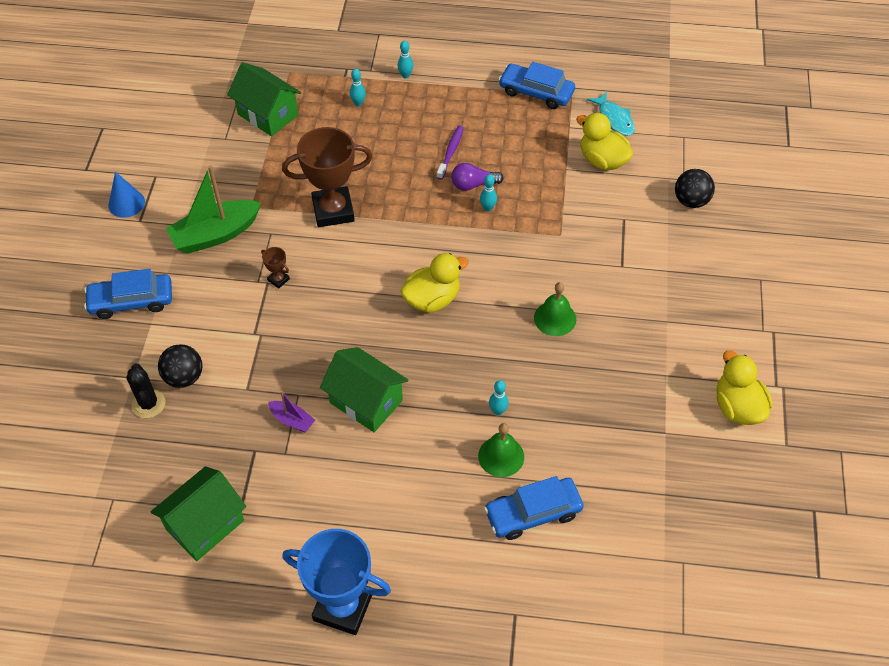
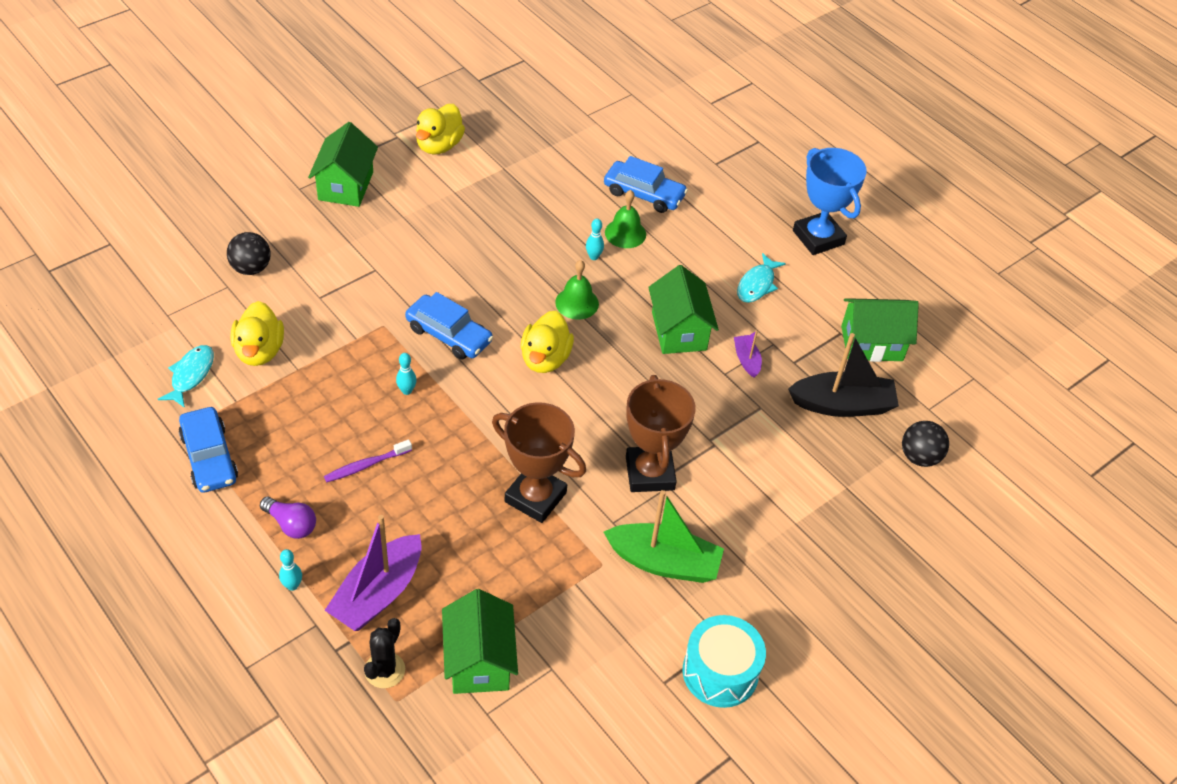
camera: 140 degrees left, 5 degrees down
(126, 203) = (720, 672): blue cone -> turquoise drum
(131, 301) = (796, 557): blue car -> blue car (449, 335)
(148, 404) = (849, 456): black cactus -> black cactus (384, 670)
(184, 377) = (803, 454): black ball -> black ball (919, 457)
(186, 443) = (842, 405): none -> black boat
(278, 280) = (650, 473): brown trophy -> brown trophy, size x2.45
(348, 501) = (757, 284): none -> turquoise fish
(358, 103) = (378, 593): turquoise bowling pin -> purple boat
(432, 299) = (545, 359): yellow duck -> yellow duck turned 90 degrees counterclockwise
(473, 184) = (389, 420): purple light bulb -> purple light bulb (291, 524)
(555, 318) = (475, 276): green bell -> green bell (577, 303)
(738, 309) = (345, 186): none -> green house

